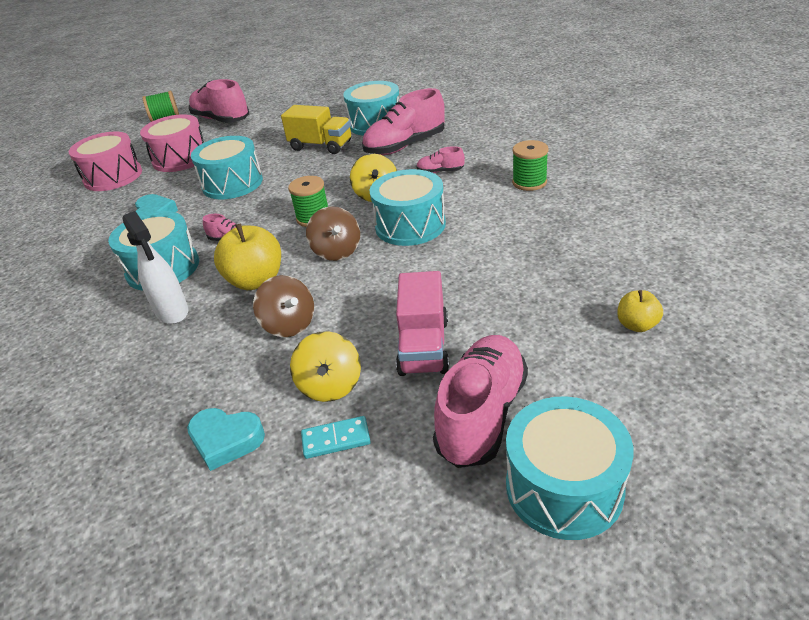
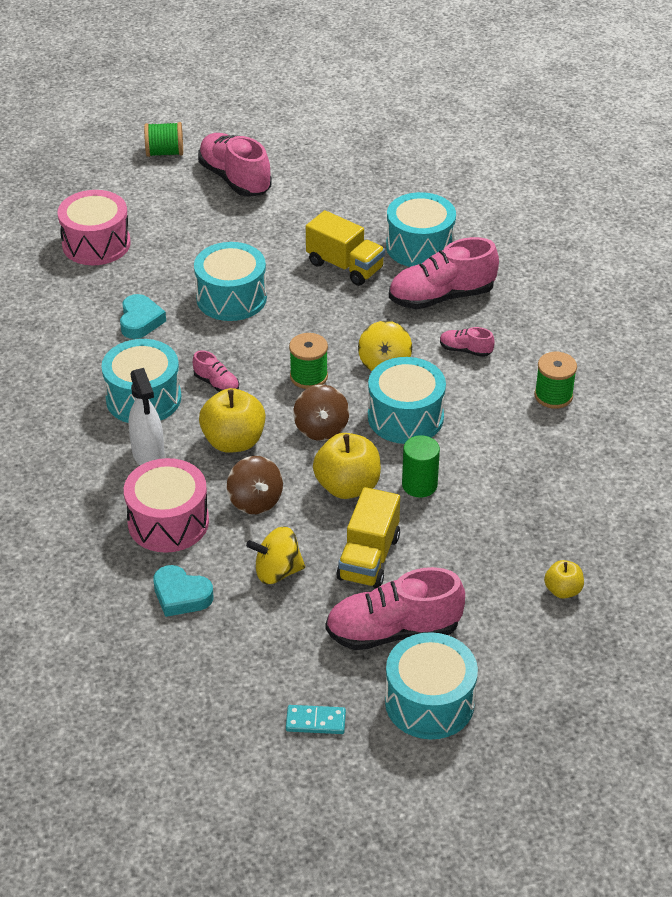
camera: 10 degrees right, 5 degrees up
(180, 158) = (177, 236): pink drum -> pink drum (168, 522)
(330, 385) = (277, 571): yellow spinning top -> yellow spinning top turned 75 degrees clockwise
(336, 439) = (269, 619): turquoise domino -> turquoise domino (315, 721)
(378, 290) = (347, 486): none -> yellow apple
(423, 346) = (368, 558): pink truck -> yellow truck
(446, 272) = (419, 485): none -> green cylinder
(482, 414) = (393, 631): pink shoe -> pink shoe turned 135 degrees counterclockwise

